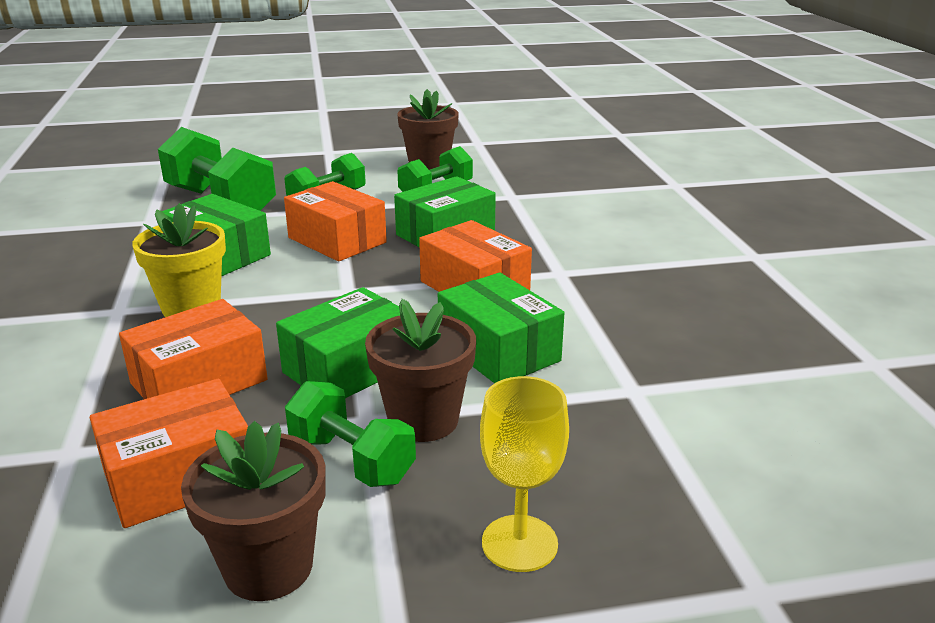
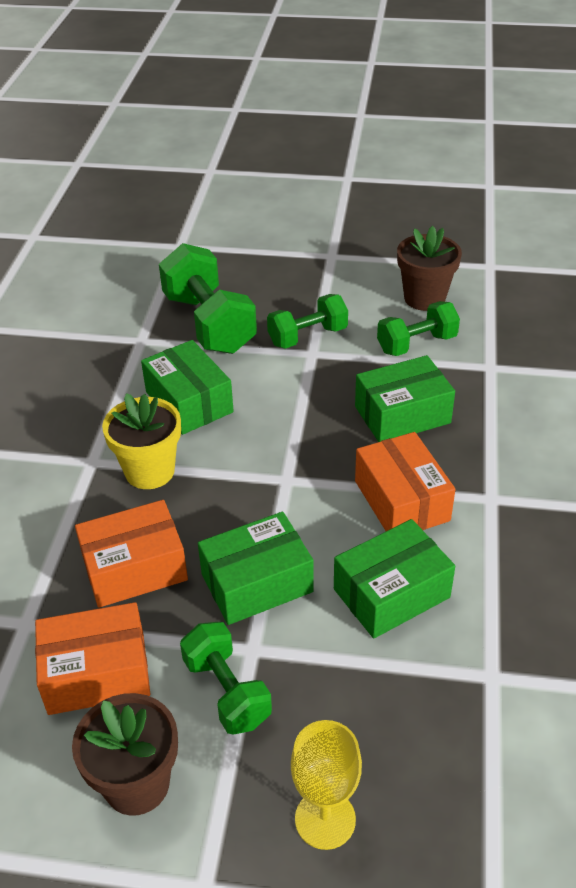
camera: 20 degrees right, 15 degrees up
(337, 240) = (298, 403): orange box -> none
(423, 420) = (297, 662): brown flower pot -> none
(498, 350) = (391, 593): green box -> green box turned 75 degrees clockwise

